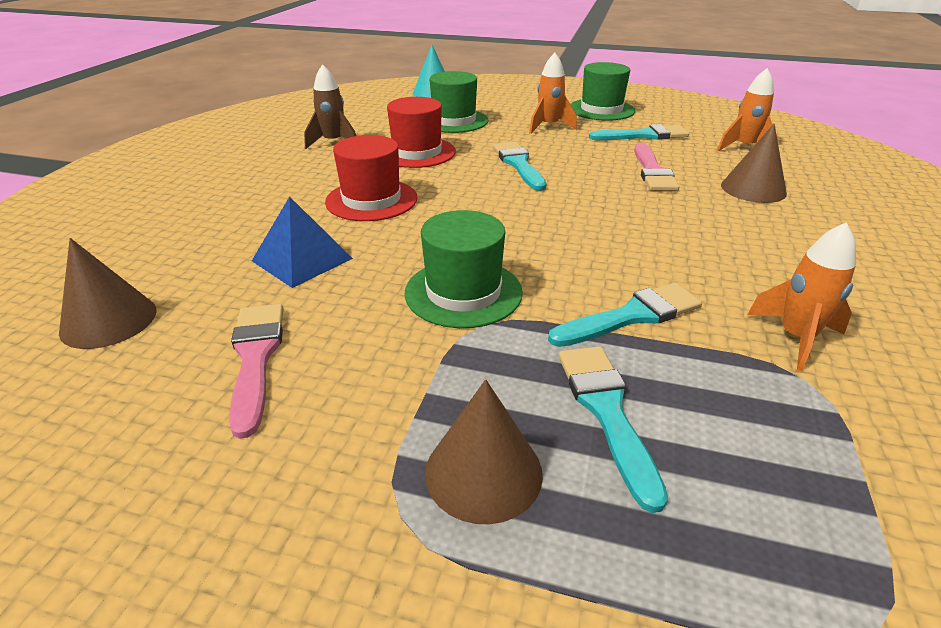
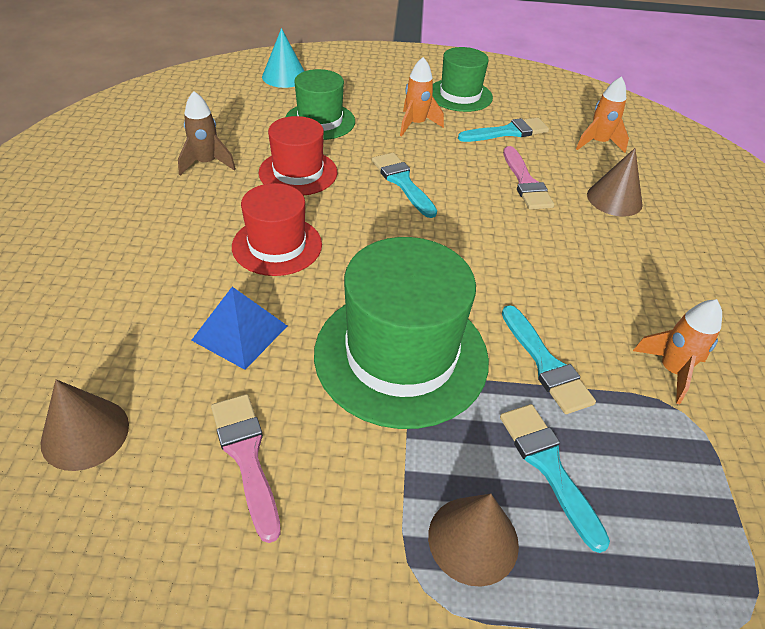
camera: 15 degrees left, 10 degrees up
(463, 292) = (401, 355): green hat -> green hat, size x1.67
(632, 316) = (545, 364): turquoise brush -> turquoise brush turned 105 degrees clockwise

